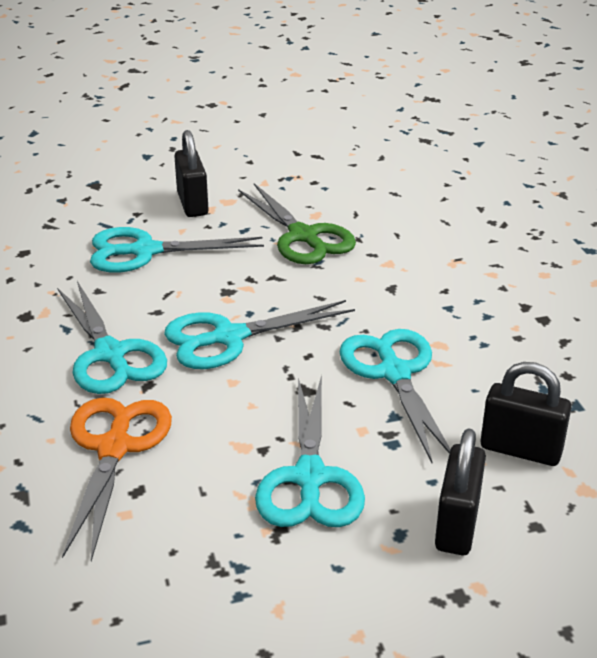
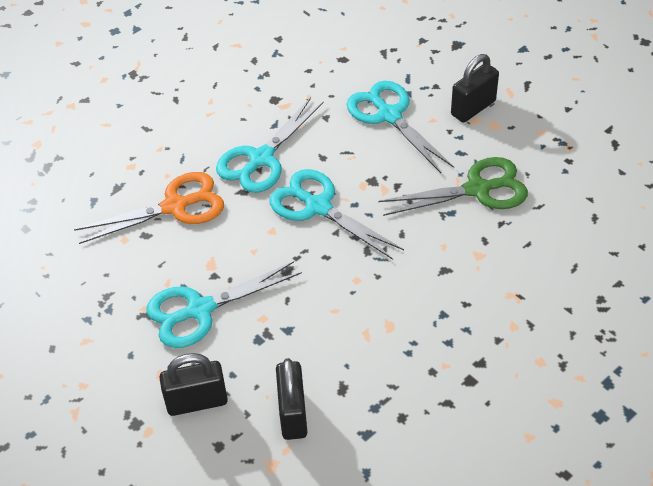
camera: 65 degrees right, 15 degrees up
(303, 236) = (477, 189): green scissors -> green scissors turned 135 degrees counterclockwise
(394, 373) = (336, 312): turquoise scissors -> none

